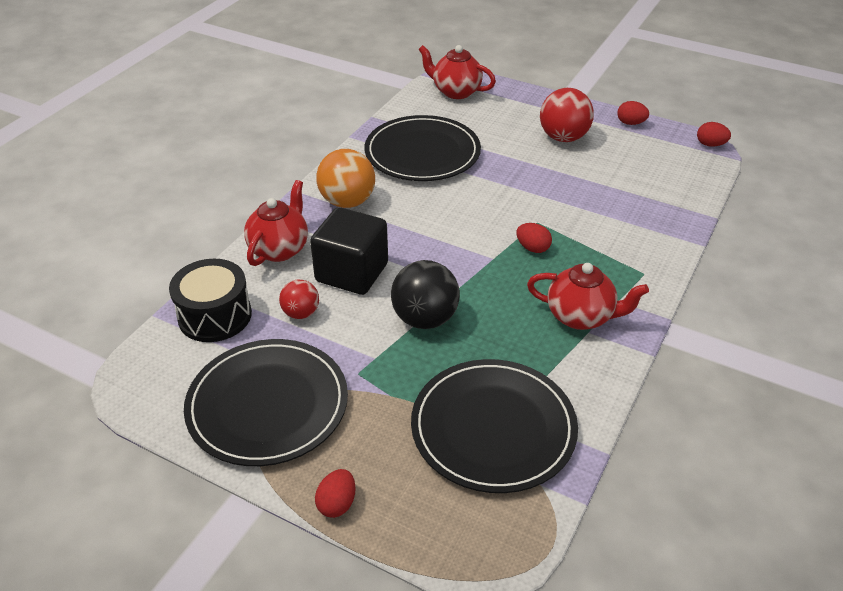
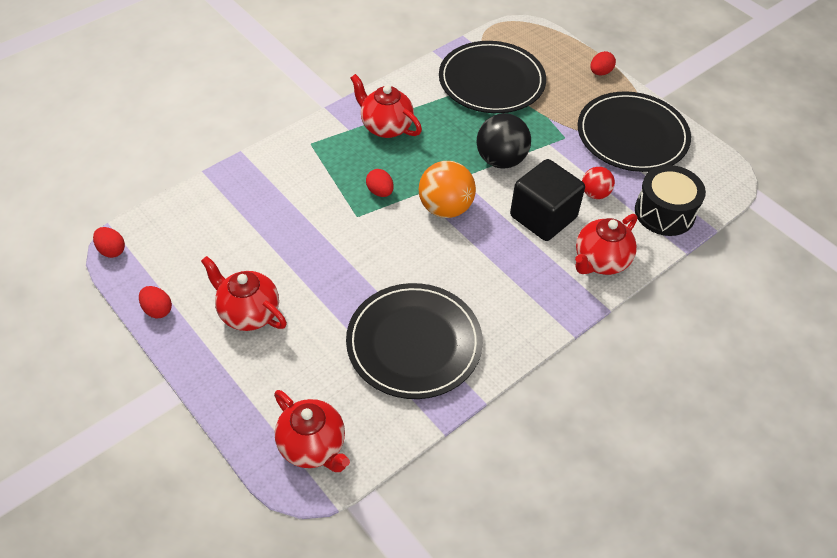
camera: 160 degrees left, 10 degrees up
(347, 202) = (521, 298): orange ball -> orange ball (445, 208)
(563, 138) = (248, 313): red ball -> red teapot

